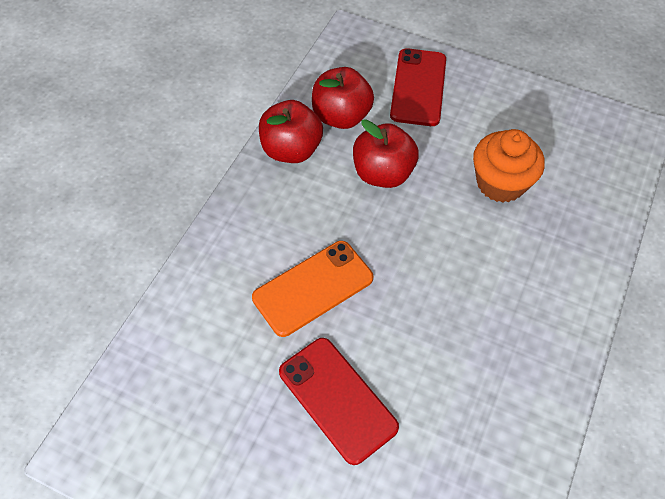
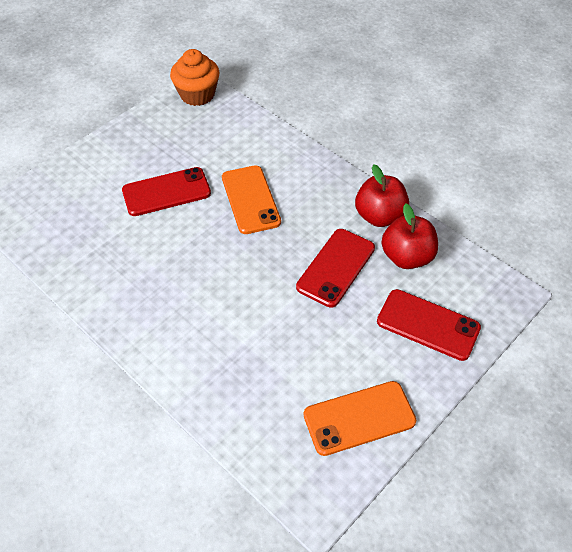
camera: 110 degrees right, 5 degrees down
(382, 173) = (336, 267): red apple -> red phone
(500, 183) = (296, 348): orange cupcake -> orange cupcake (197, 95)
(543, 118) = (359, 418): none -> orange phone

